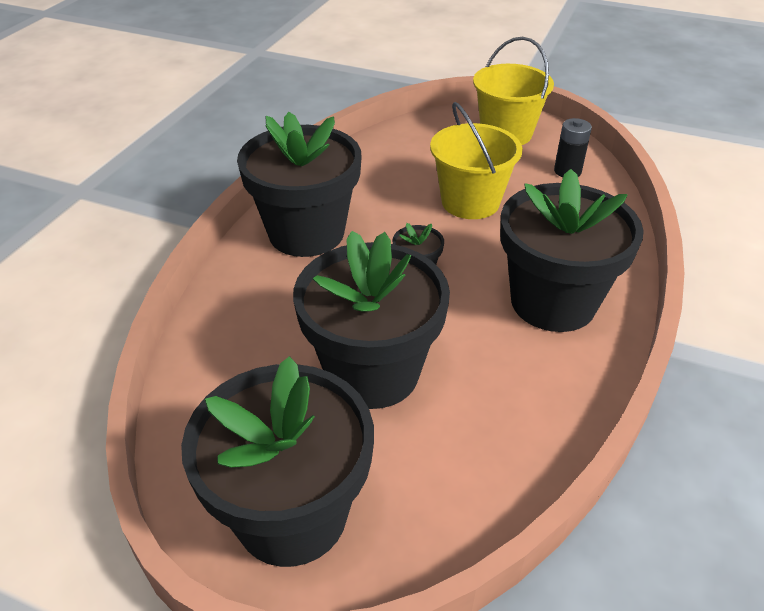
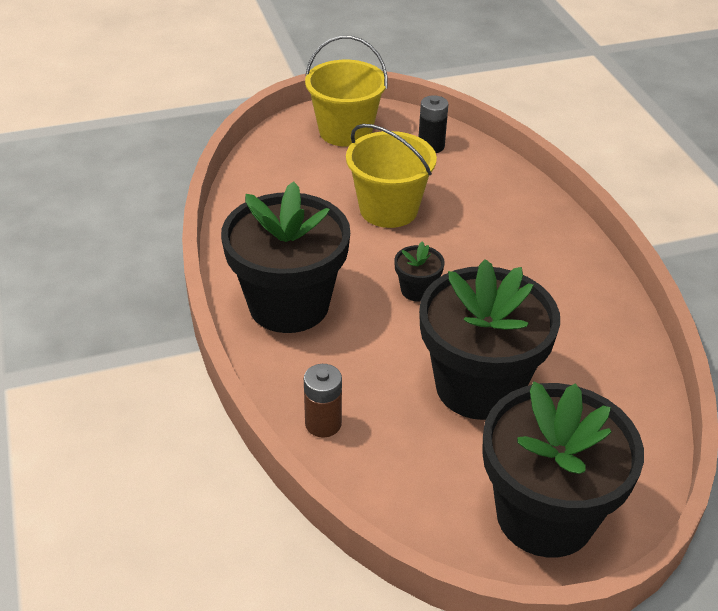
camera: 40 degrees left, 0 degrees up
(220, 328) = (323, 424): none -> brown battery
(553, 302) = (536, 262): black flower pot -> none

